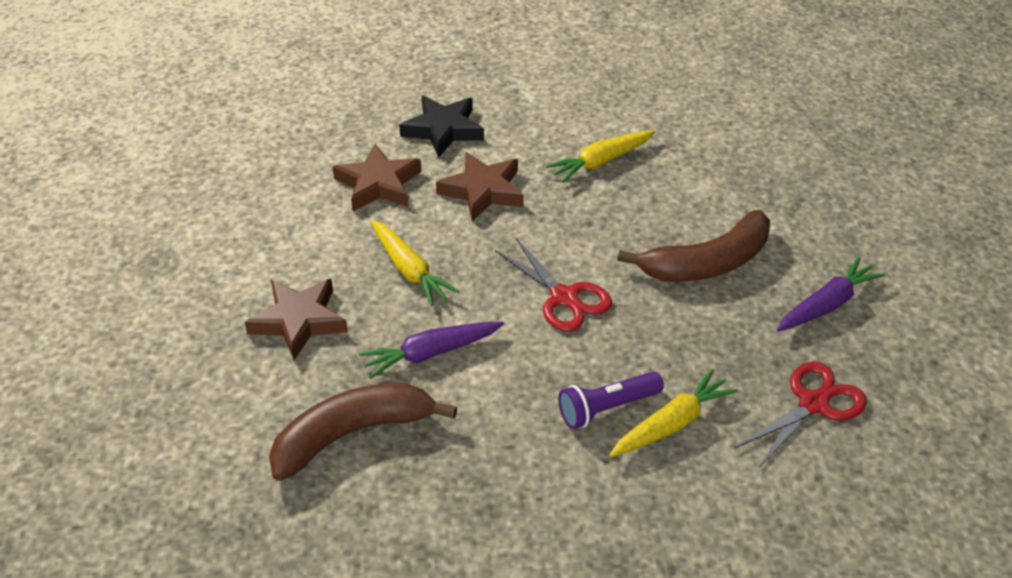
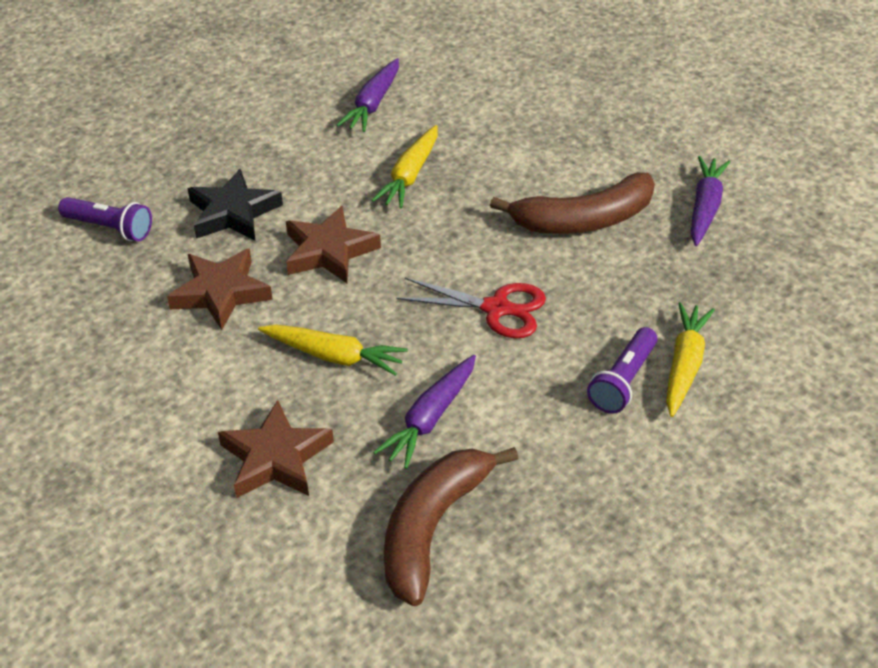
camera: 35 degrees left, 0 degrees up
(351, 102) = (109, 228): none -> purple flashlight
(627, 93) = (373, 104): none -> purple carrot
(707, 263) = (583, 220): brown banana -> brown banana turned 45 degrees clockwise
(813, 404) = (770, 291): red scissors -> none

